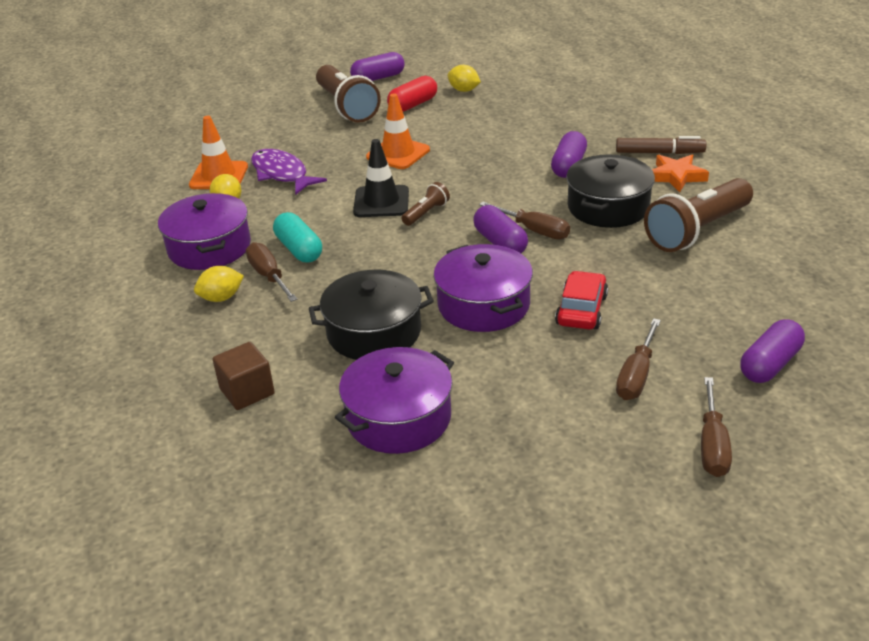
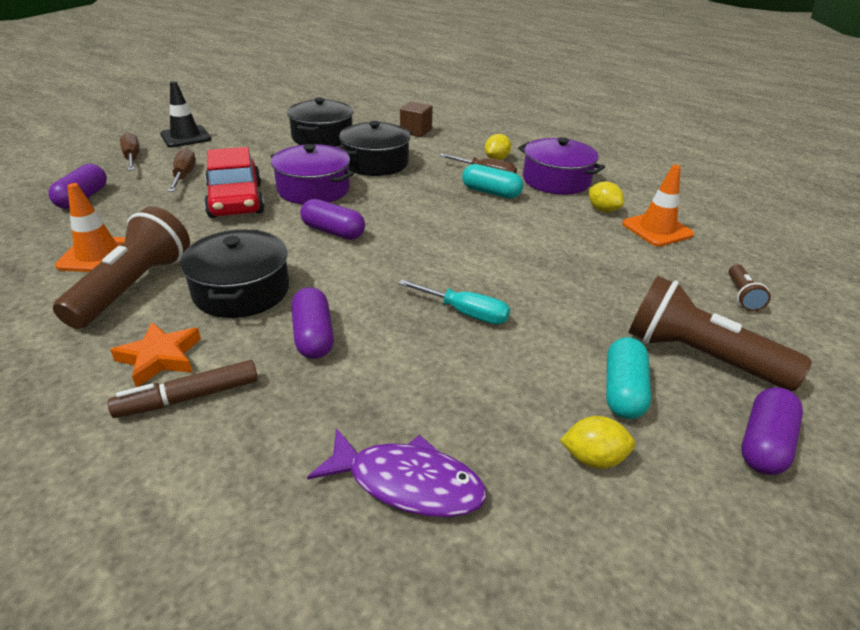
camera: 145 degrees right, 0 degrees up
(281, 174) = (608, 245): purple fish -> purple fish (408, 483)
(381, 202) = (477, 241): black traffic cone -> black traffic cone (185, 137)
(398, 153) = (532, 298): orange traffic cone -> orange traffic cone (98, 255)
(399, 418) = (322, 137): purple pot -> black pot
(413, 105) = (623, 391): red capsule -> turquoise capsule
(426, 213) = (424, 241): brown flashlight -> brown flashlight (742, 295)
(455, 156) = (464, 312): none -> turquoise screwdriver
(533, 230) = (309, 249): brown screwdriver -> none
(581, 310) = (236, 200): red car -> red car, size x1.52

